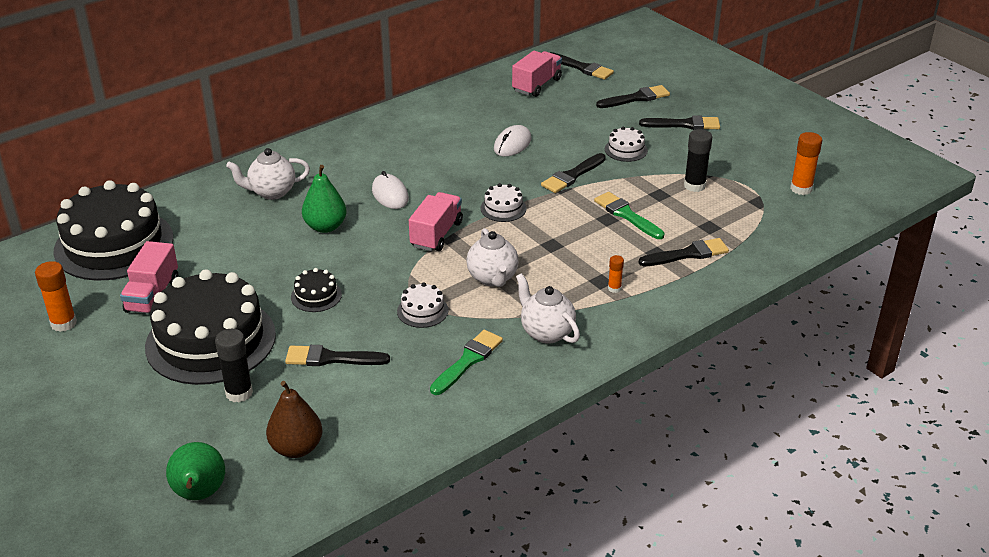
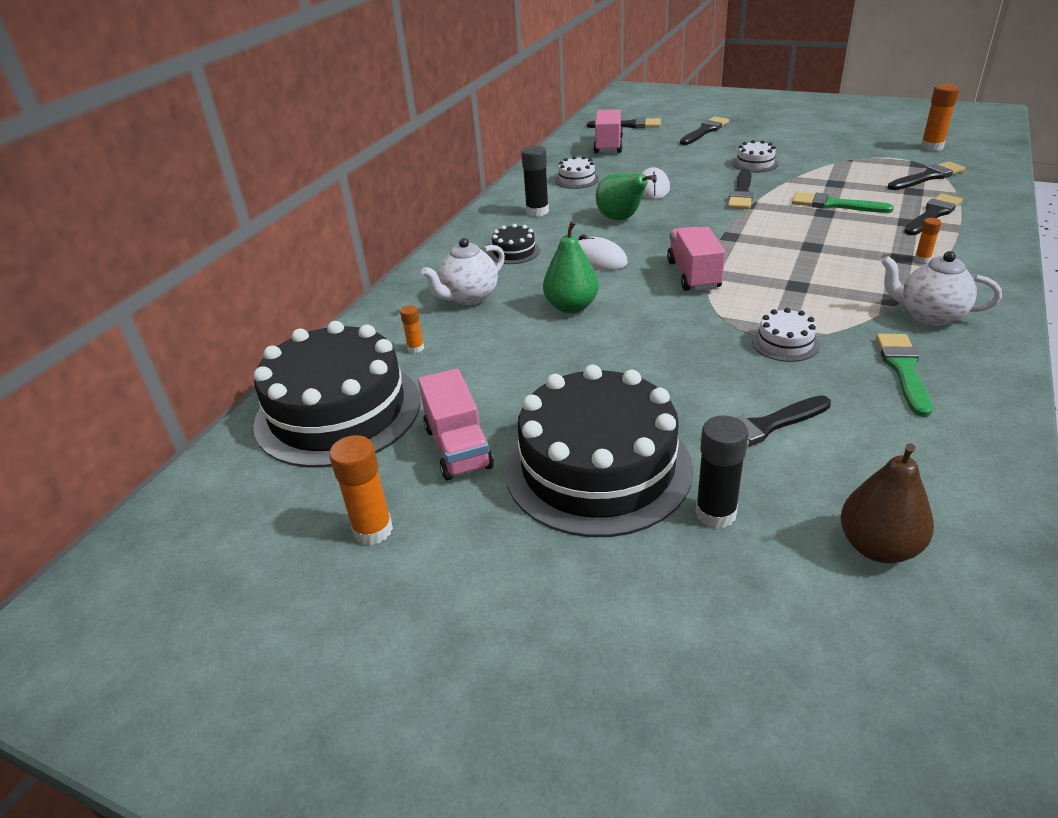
camera: 25 degrees left, 0 degrees up
(199, 218) = (415, 348): none -> orange glue stick
(199, 494) = (853, 675): green pear -> green pear (621, 219)
(316, 296) = (654, 372): black cake -> black cake (514, 252)
(493, 278) = (805, 290): white teapot -> none
(503, 208) = (722, 234): white cake -> white cake (577, 179)
(684, 124) = (772, 135): black brush -> black brush (927, 177)
(694, 186) = (851, 169): black glue stick -> black glue stick (537, 211)

